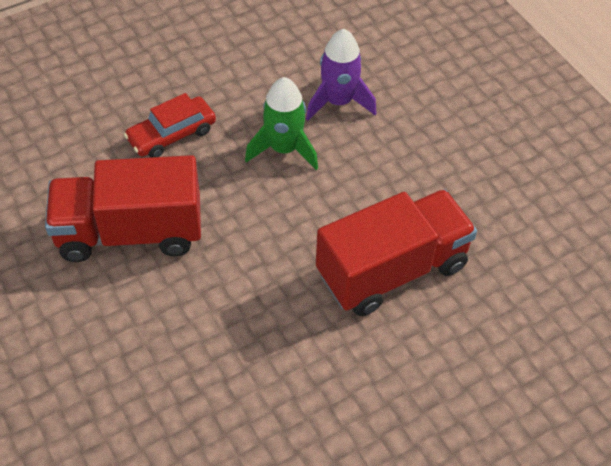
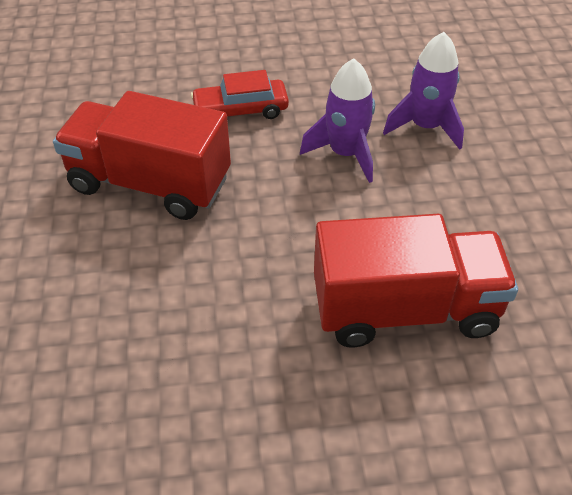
camera: 25 degrees right, 5 degrees down
(284, 149) = (345, 154): green rocket -> purple rocket

